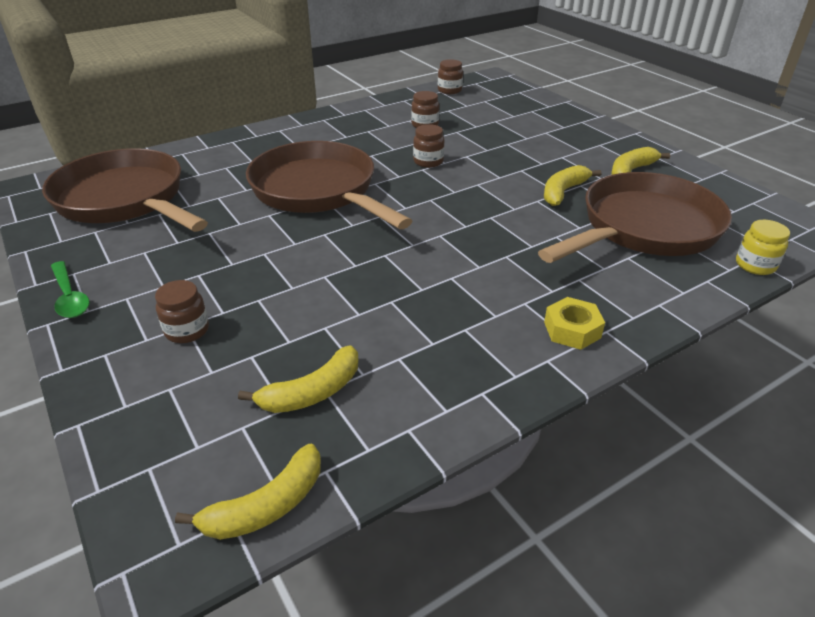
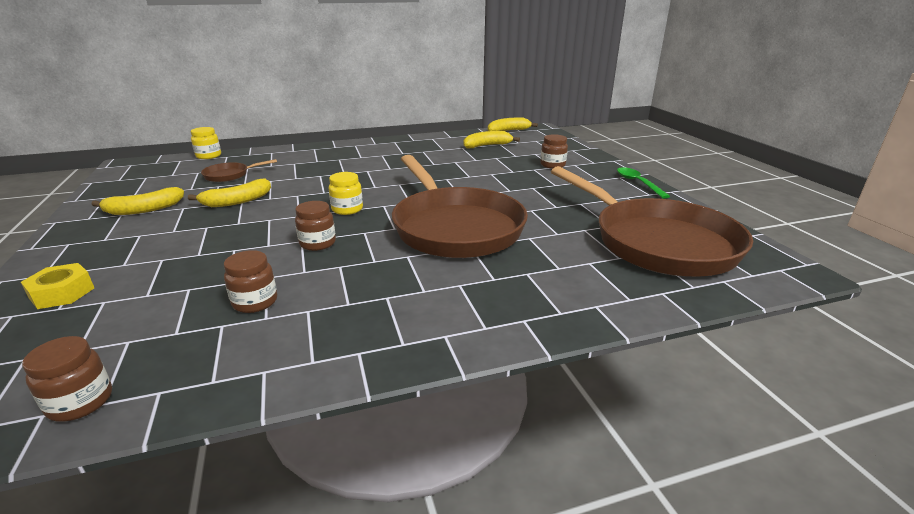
camera: 165 degrees left, 10 degrees down
(438, 197) = (347, 209): none -> yellow jar
(572, 330) = (350, 148): yellow nut -> yellow nut (62, 293)
(644, 228) = (229, 175): brown pan -> brown pan, size x0.41

